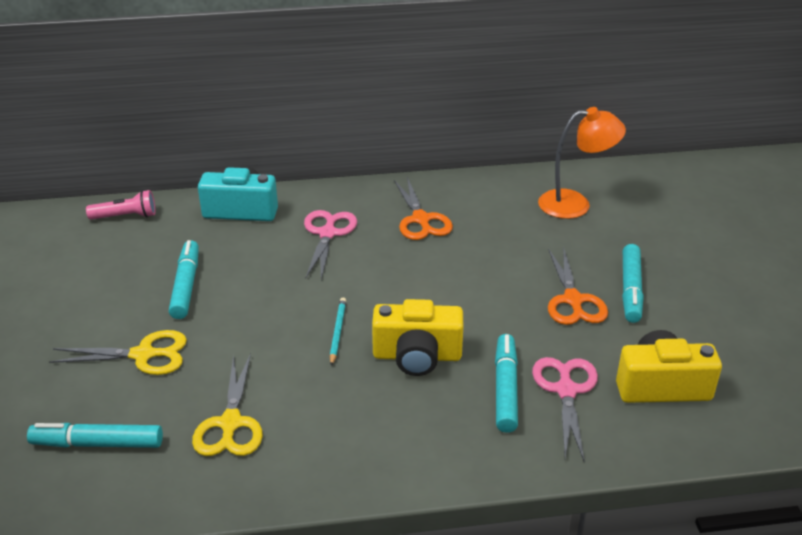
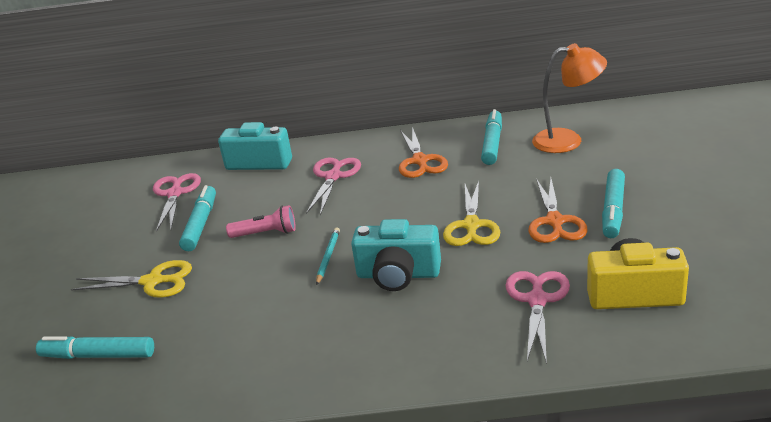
camera: 10 degrees right, 5 degrees down
(126, 216) = (161, 172): pink flashlight -> pink flashlight (266, 233)
(148, 245) = (175, 193): none -> pink scissors
(230, 423) = (217, 336): yellow scissors -> yellow scissors (471, 225)
(417, 356) = (398, 274): yellow camera -> turquoise camera
(505, 389) = (478, 300): turquoise marker -> turquoise marker (492, 143)

